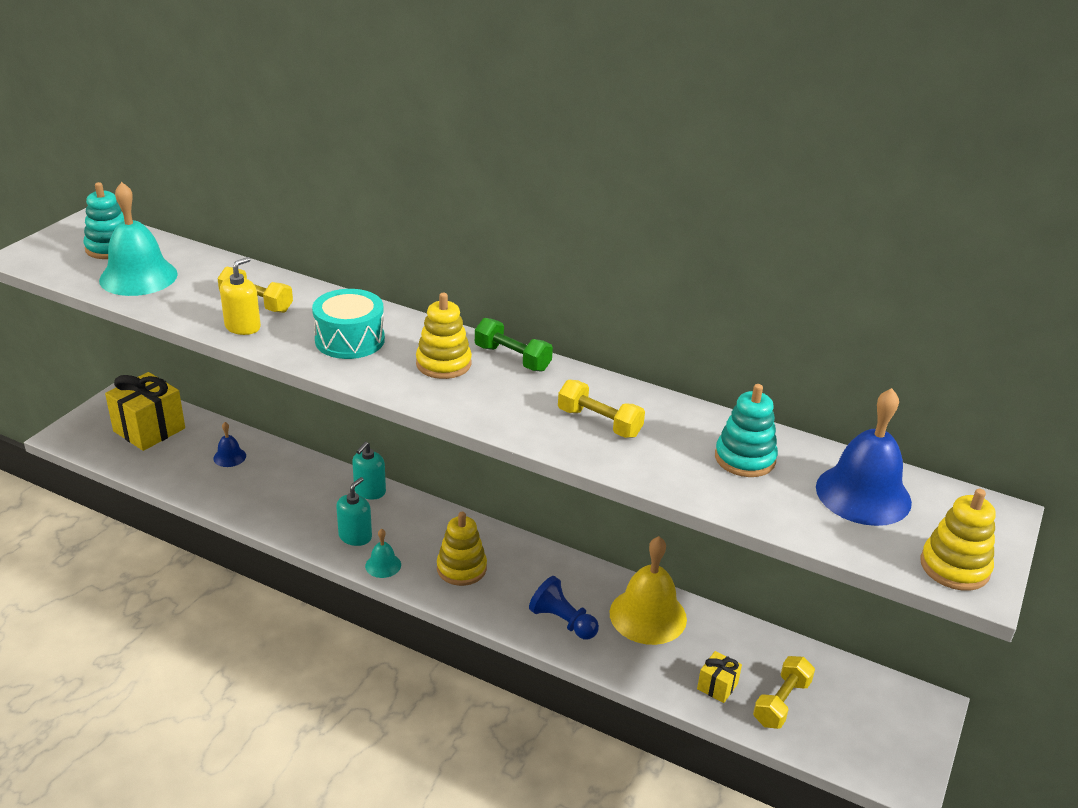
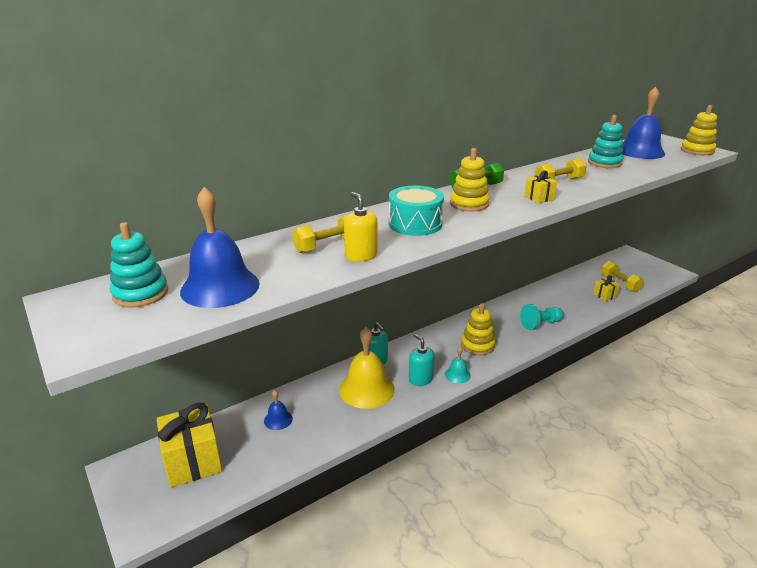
camera: 60 degrees left, 5 degrees down
(138, 277) = (220, 287): turquoise bell -> blue bell
(512, 414) = (539, 198): none -> yellow gift
(562, 621) = (540, 324): blue pawn -> turquoise pawn
(648, 615) = (546, 298): yellow bell -> yellow bell (366, 389)

